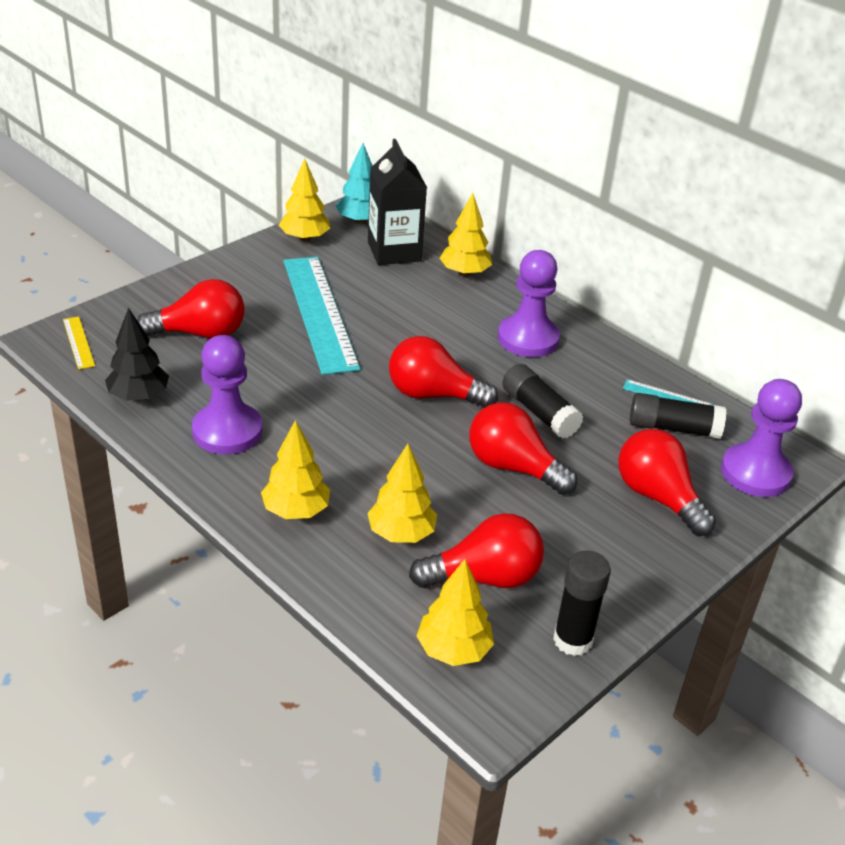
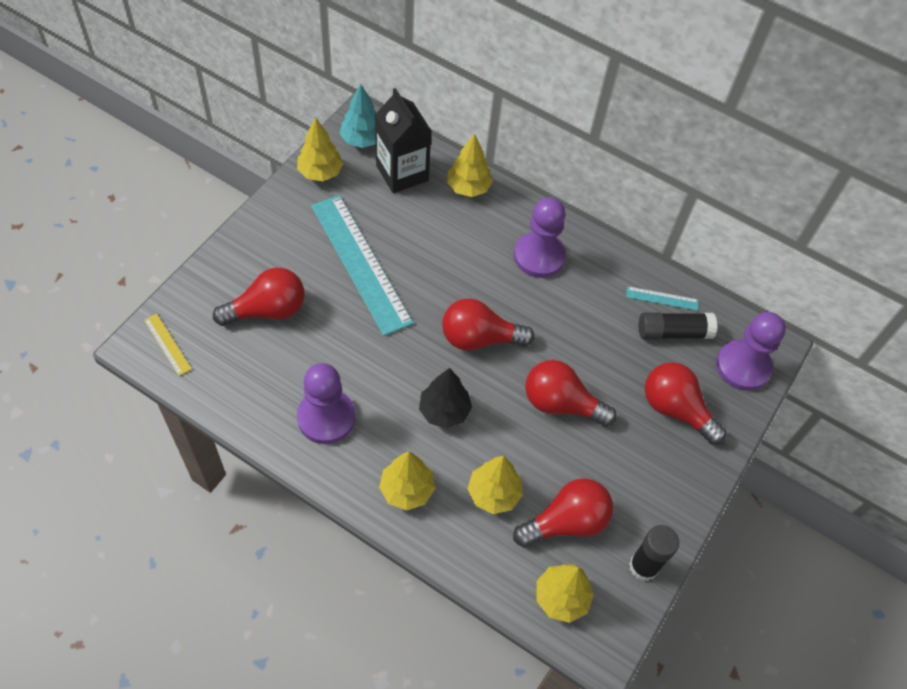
camera: 15 degrees left, 20 degrees up
(139, 396) = (241, 395): black tree -> black tree (444, 411)
(539, 412) = (567, 339): black glue stick -> none

